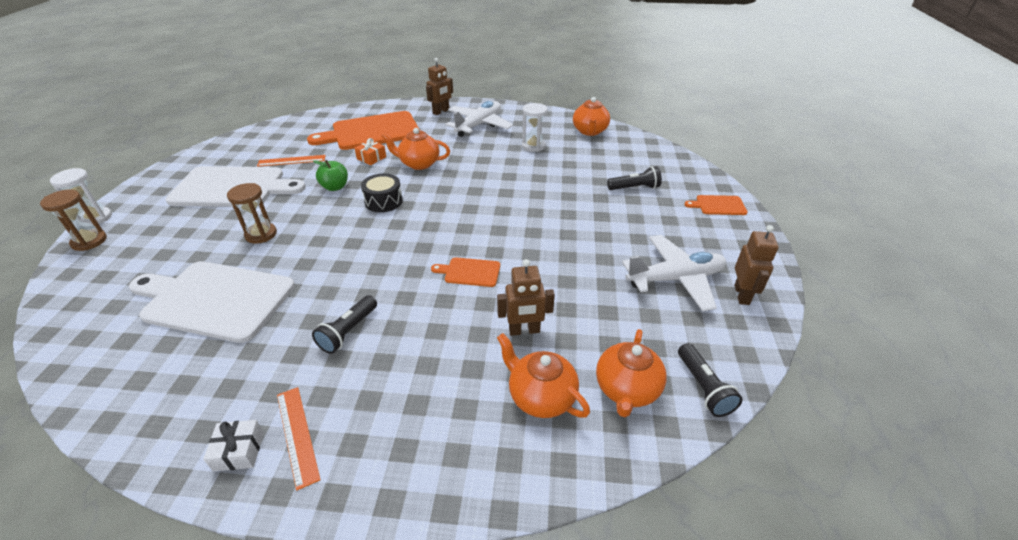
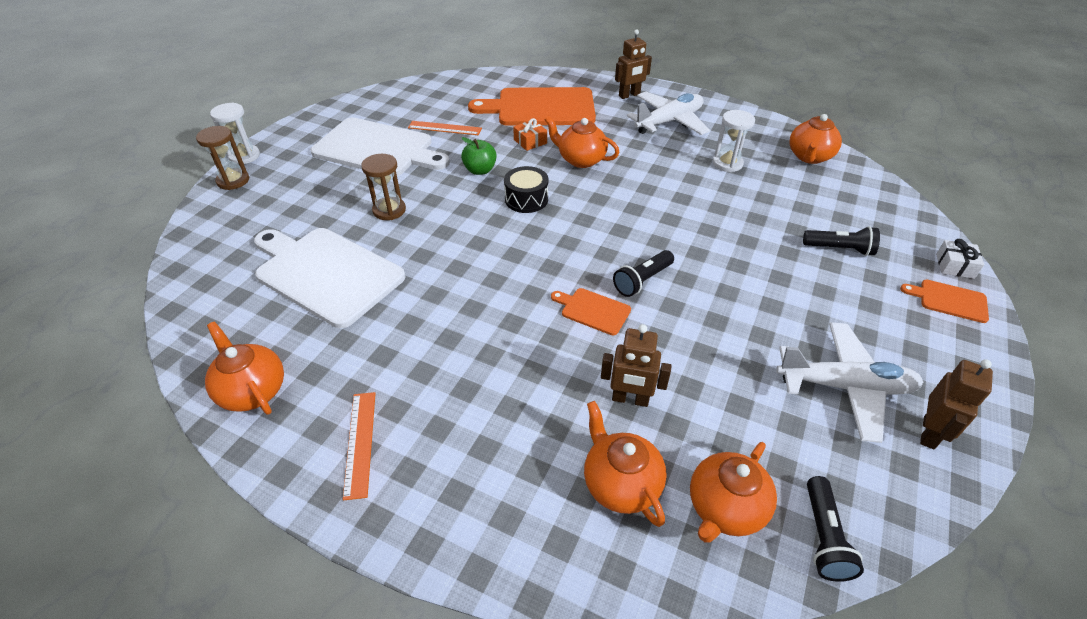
camera: 20 degrees right, 5 degrees up
(169, 421) = (252, 390): none -> orange teapot
(239, 451) = (303, 442): white gift -> white gift (955, 266)
(348, 331) = (441, 345): black flashlight -> black flashlight (642, 280)

